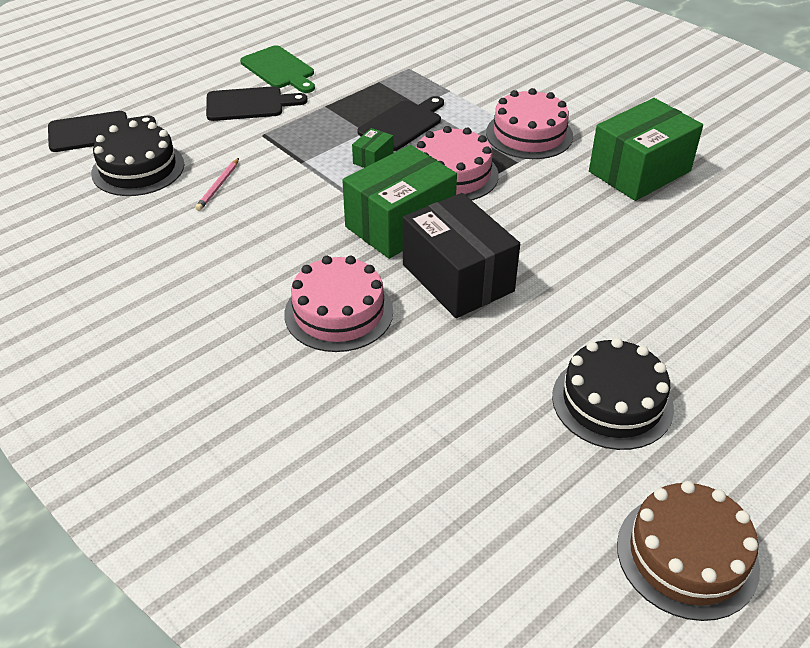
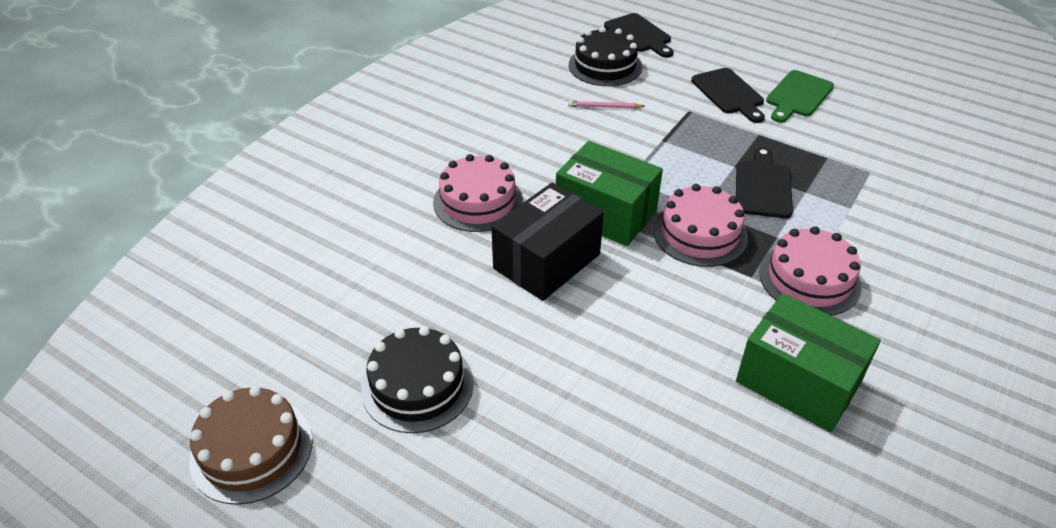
camera: 75 degrees right, 0 degrees up
(373, 159) = (693, 179): green box -> none
(402, 124) = (763, 186): black cutting board -> black cutting board turned 105 degrees counterclockwise

